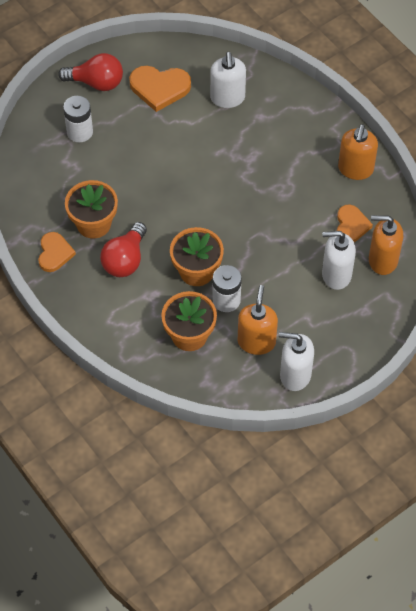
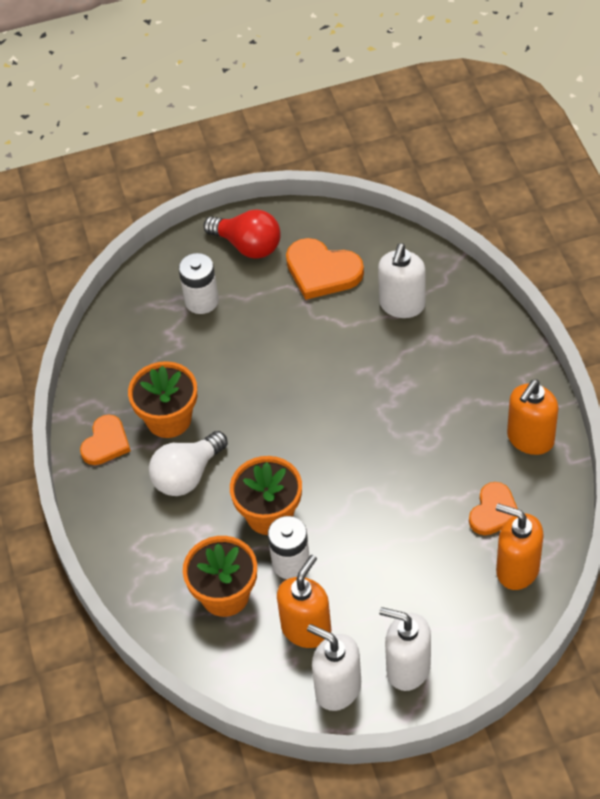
camera: 25 degrees right, 5 degrees down
(125, 260) = (187, 475): red light bulb -> white light bulb
(336, 275) = (447, 571): white soap dispenser -> white soap dispenser (407, 668)

